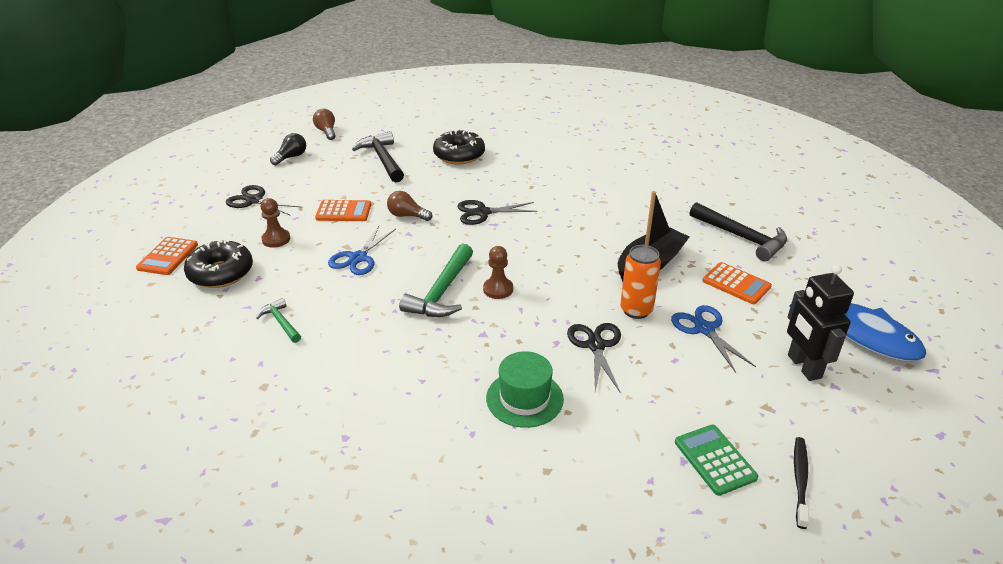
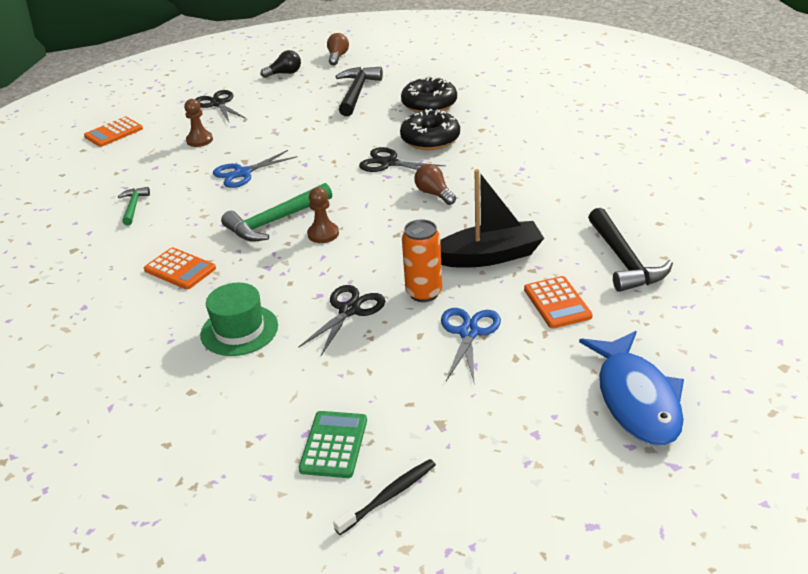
camera: 35 degrees right, 0 degrees up
(221, 273) = (134, 156): black donut -> black donut (430, 139)
(343, 211) = (274, 131): orange calculator -> orange calculator (180, 269)
(407, 216) = (321, 148): brown light bulb -> brown light bulb (434, 194)
(803, 366) = (526, 404): black robot -> none

